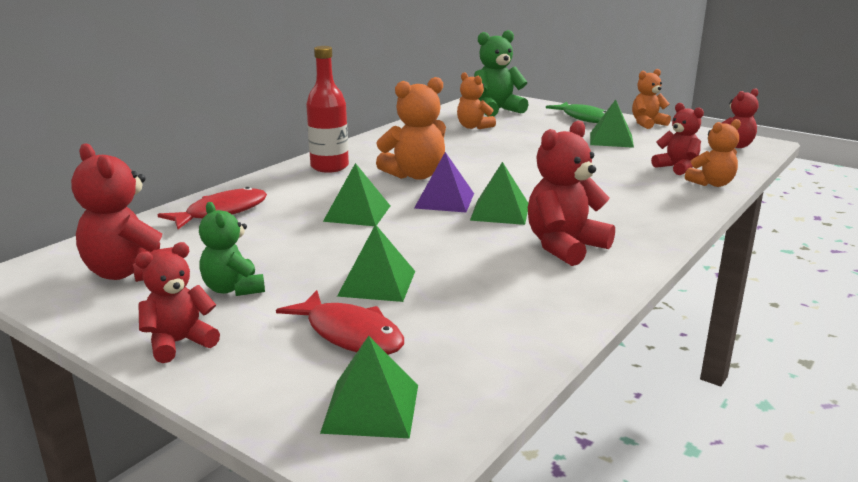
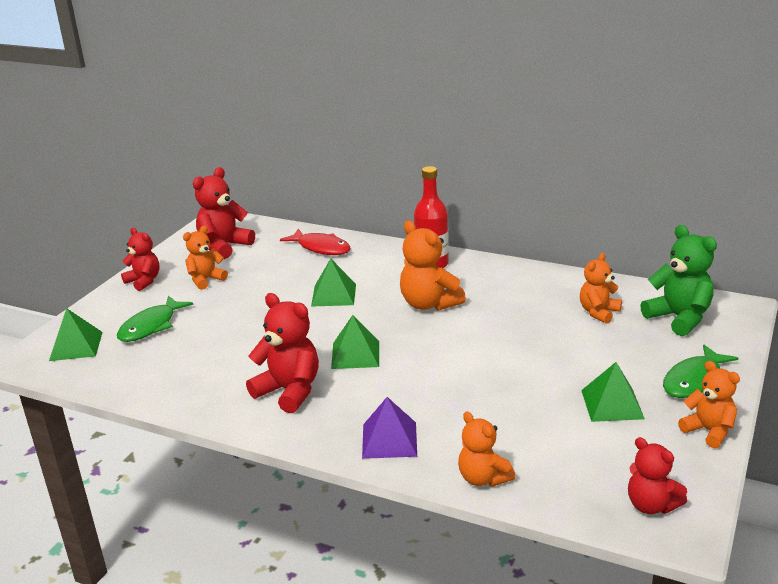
camera: 80 degrees right, 5 degrees up
(233, 289) = (206, 280): green teddy bear -> orange teddy bear
(350, 334) = (151, 326): red fish -> green fish
(377, 283) = (217, 323): green pyramid -> none
(444, 200) = (373, 326): purple pyramid -> purple pyramid (389, 440)
(677, 168) = (528, 454): red teddy bear -> none

